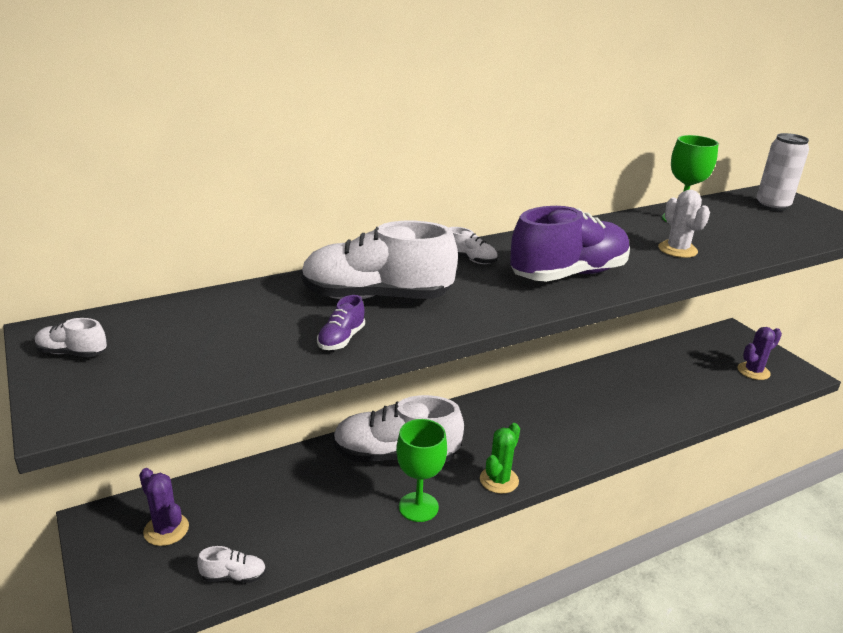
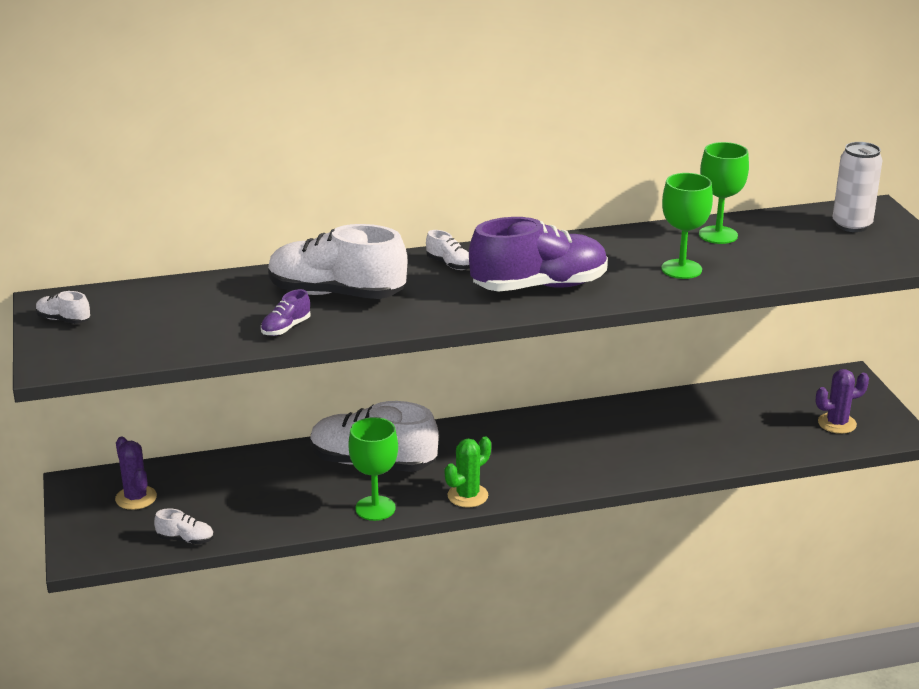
camera: 15 degrees right, 0 degrees up
(677, 249) = (681, 269): white cactus -> green goblet

